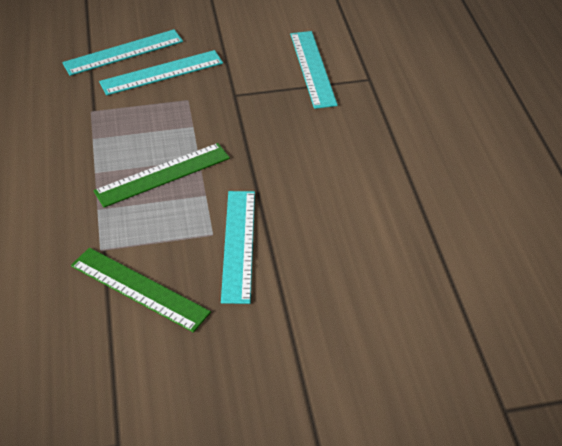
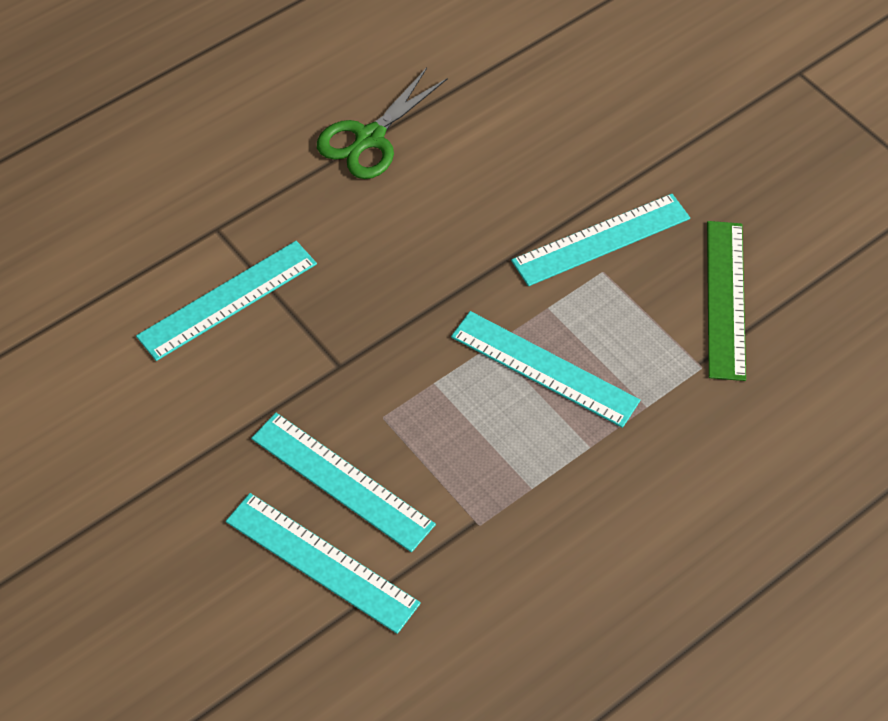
camera: 120 degrees left, 10 degrees up
(162, 174) = (544, 369): green ruler -> turquoise ruler
(404, 164) = (369, 139): none -> green scissors

